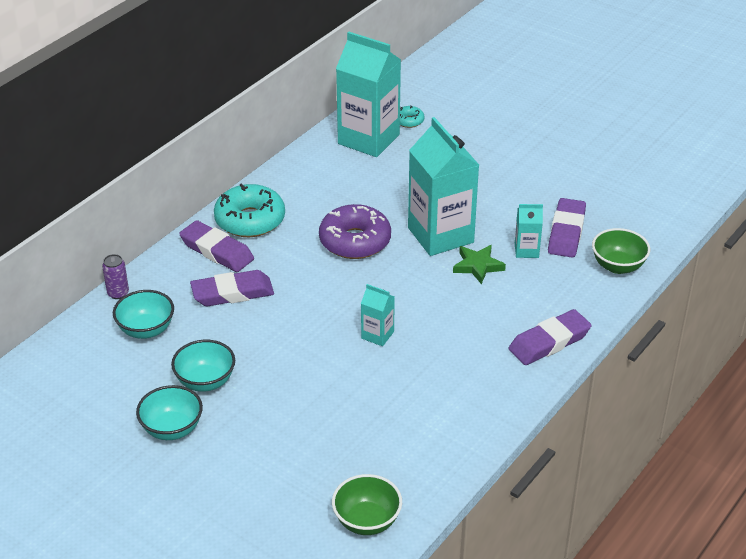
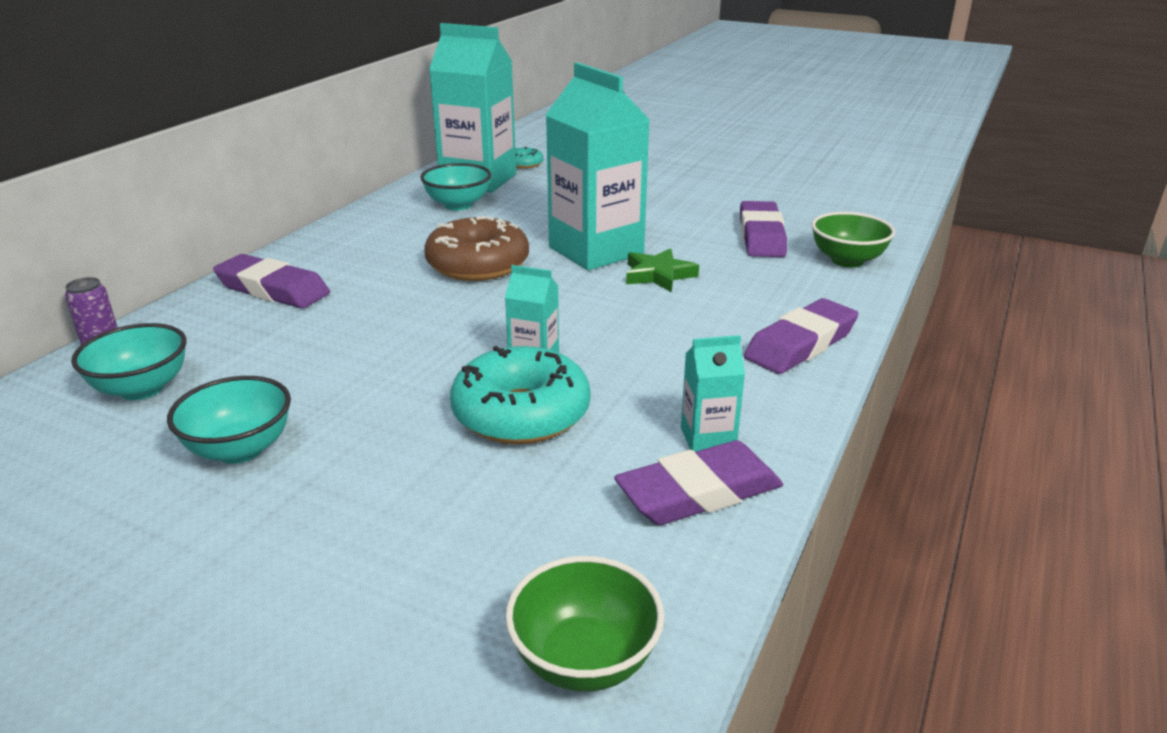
camera: 10 degrees left, 10 degrees down
(172, 429) = (164, 532): turquoise bowl -> turquoise bowl (458, 205)
(232, 293) = (295, 332): purple eraser -> purple eraser (698, 492)
(250, 220) = (324, 256): turquoise donut -> turquoise donut (521, 414)
(355, 241) = (478, 265): purple donut -> brown donut
(526, 250) = (718, 255): turquoise carton -> turquoise carton (708, 438)

